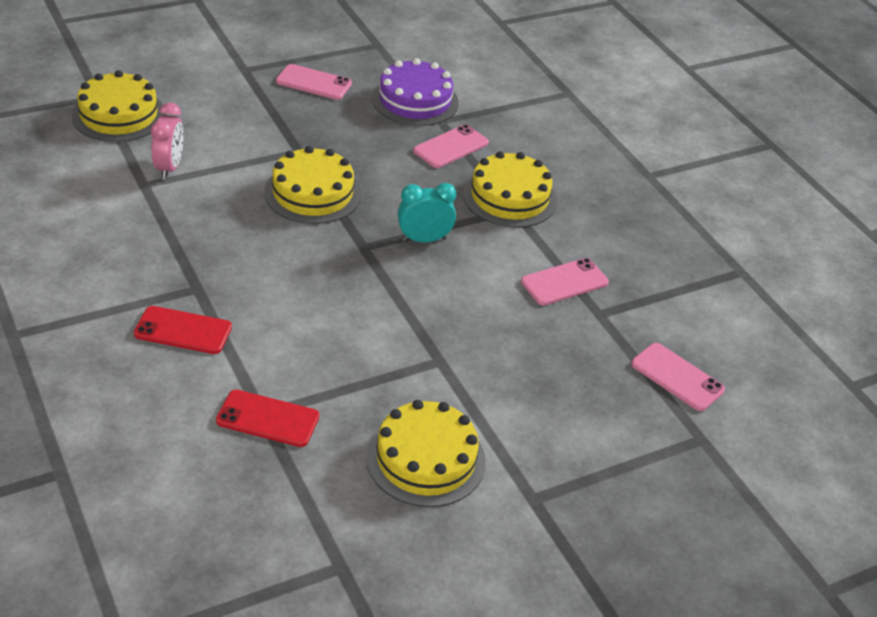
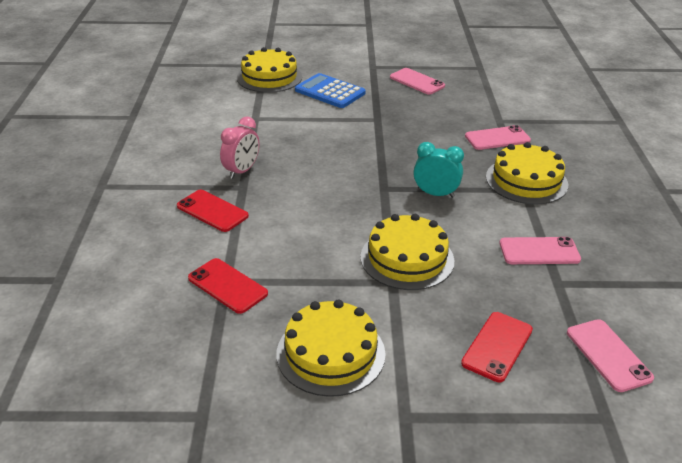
camera: 30 degrees right, 5 degrees down
(169, 167) = (279, 112): pink clock -> pink clock (242, 171)
(214, 122) = (330, 92): none -> blue calculator
(312, 193) = (369, 146): yellow cake -> yellow cake (407, 258)
(415, 100) = (487, 105): purple cake -> none
(577, 400) = (497, 346): none -> red phone

